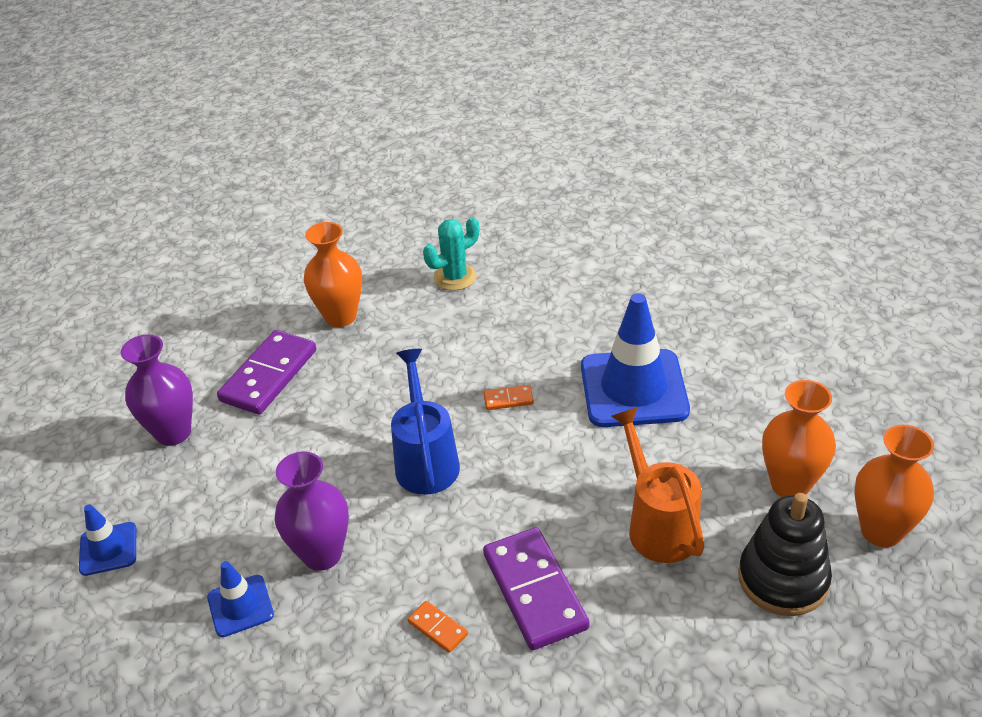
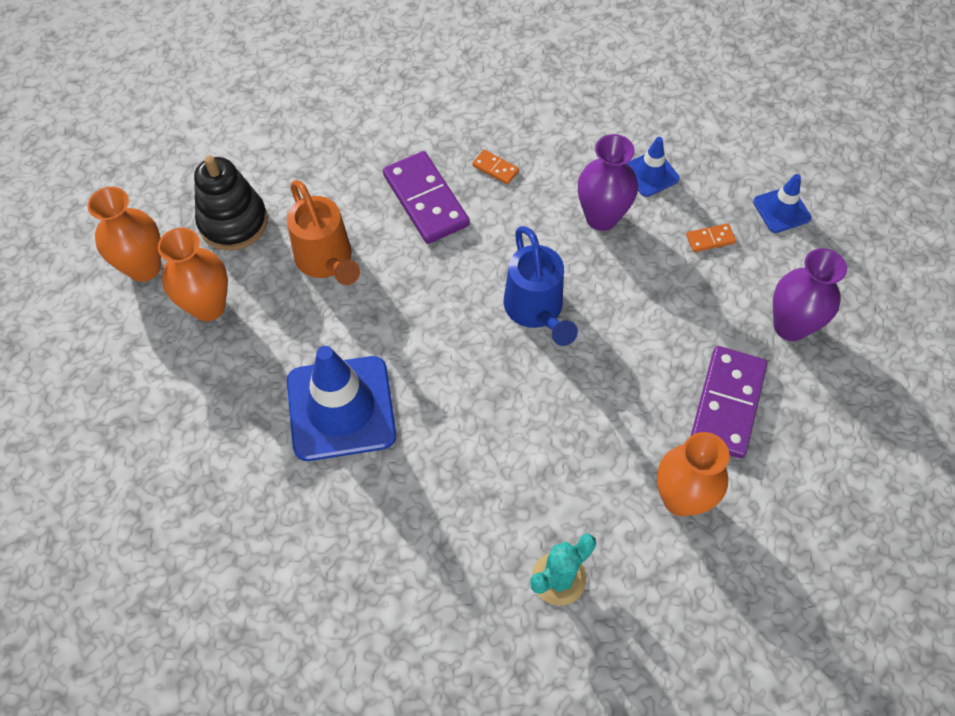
camera: 170 degrees right, 20 degrees up
(508, 399) = (468, 386): orange domino -> orange domino (710, 239)

